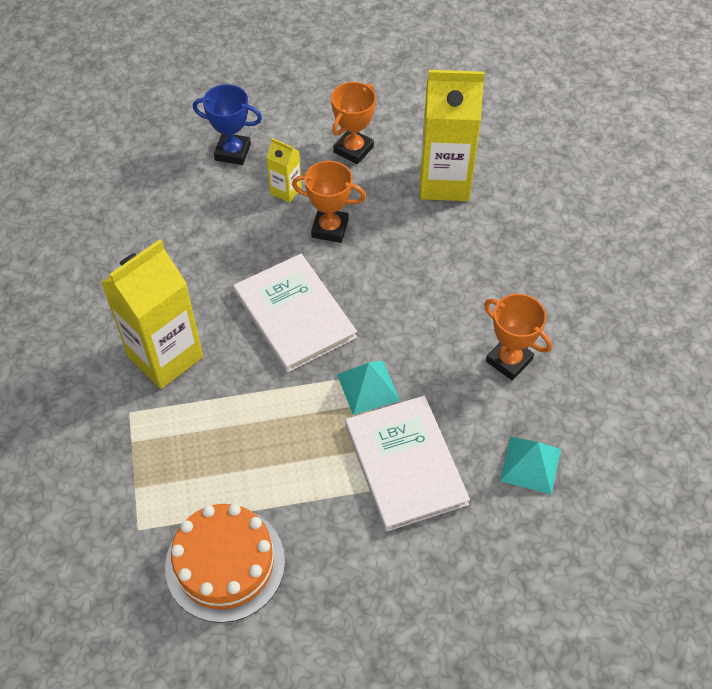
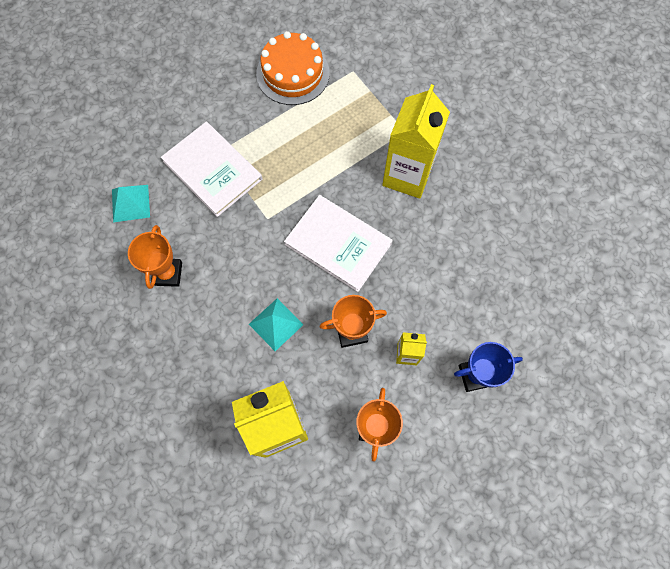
camera: 155 degrees right, 15 degrees up
(368, 387) = (259, 211): turquoise pyramid -> turquoise pyramid (276, 324)
(509, 360) = (168, 273): orange trophy -> orange trophy turned 75 degrees clockwise

